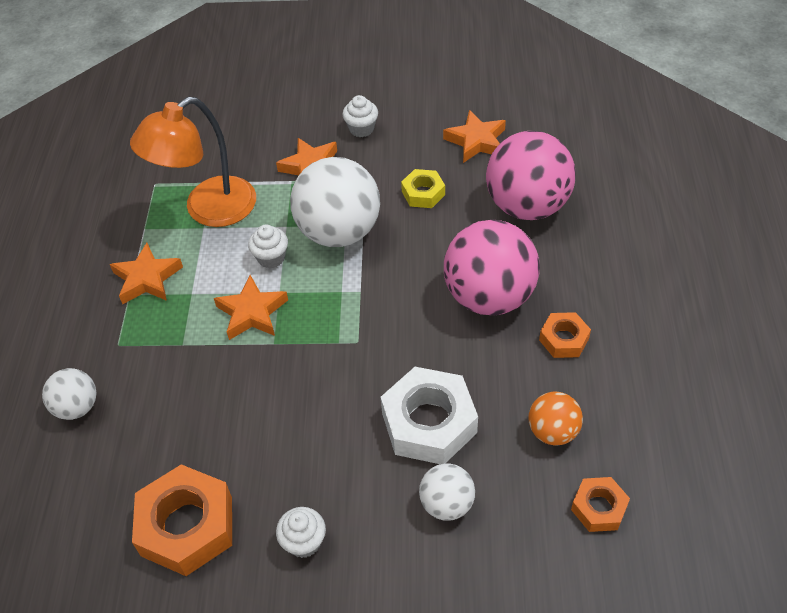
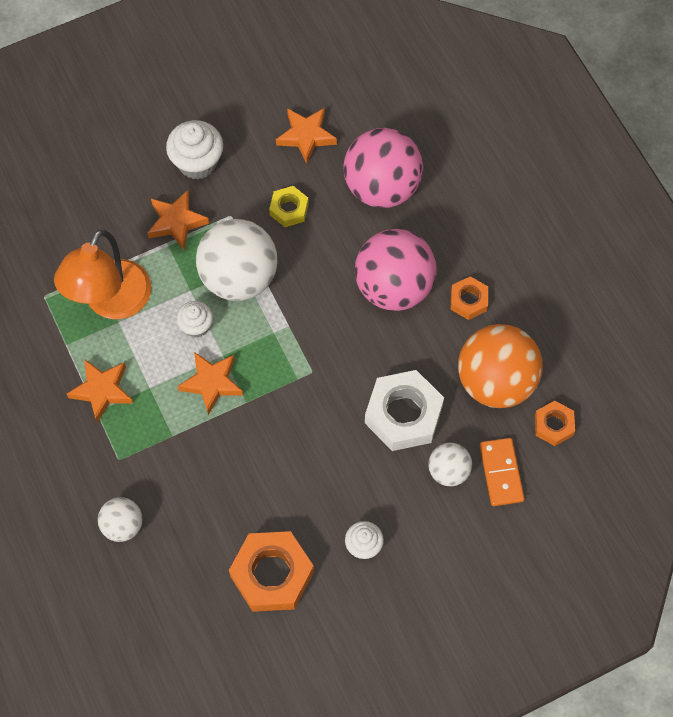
camera: 30 degrees left, 15 degrees up
(361, 129) = (197, 162): white cupcake -> white cupcake, size x1.63
(508, 533) = (501, 473): none -> orange domino
(553, 431) = (496, 381): orange ball -> orange ball, size x1.95

